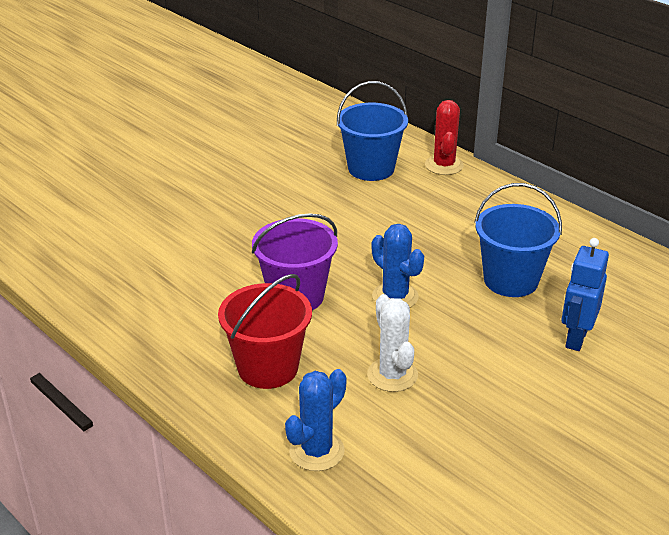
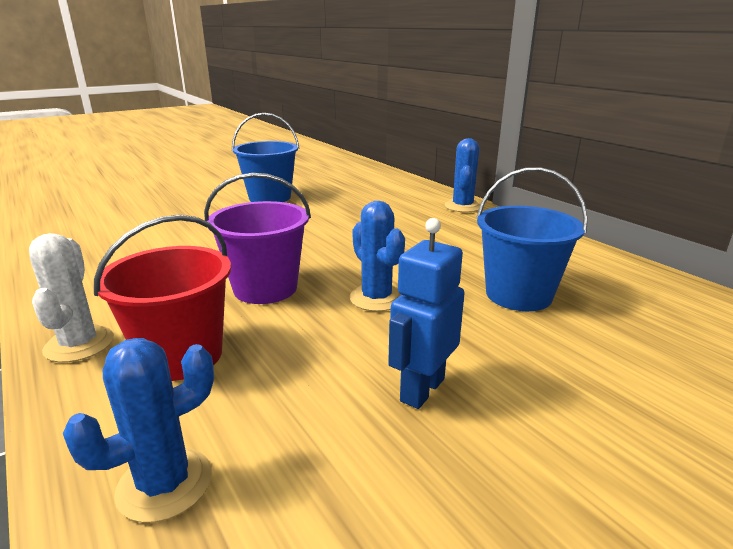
camera: 10 degrees right, 10 degrees down
(371, 168) = (393, 204): blue bucket -> blue bucket (270, 197)
(392, 375) = (336, 382): white cactus -> white cactus (79, 344)
(444, 165) = (462, 206): red cactus -> blue cactus
(575, 338) = (604, 364): blue robot -> blue robot (421, 389)

